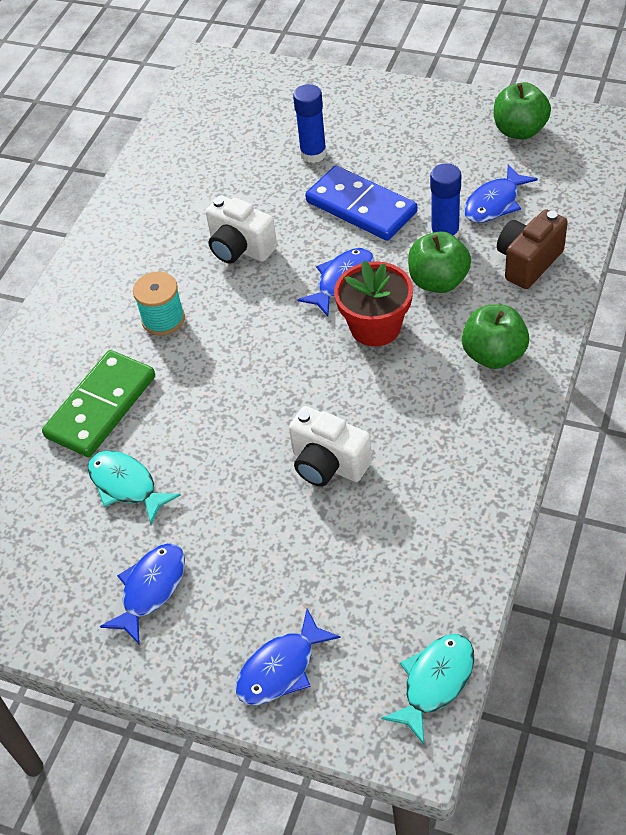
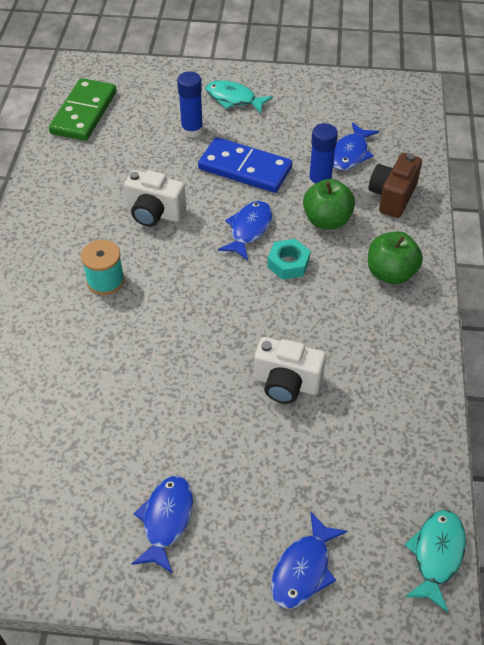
camera: 20 degrees left, 0 degrees up
(101, 406) = (72, 364): green domino -> green domino (84, 112)
(126, 485) = (116, 430): turquoise fish -> turquoise fish (234, 99)
(375, 327) = (288, 263): red flower pot -> turquoise nut
(519, 131) = (350, 96): green apple -> none

